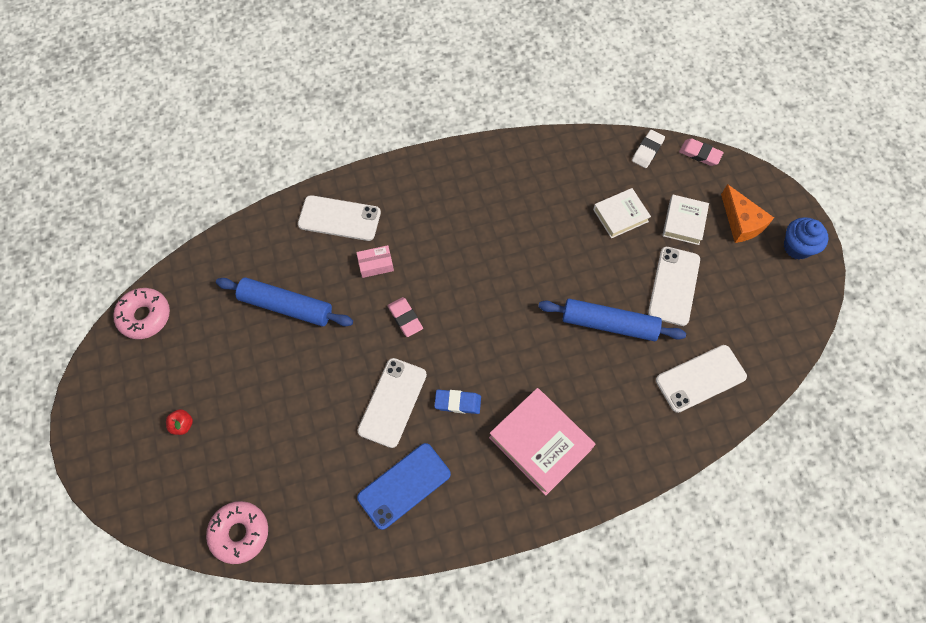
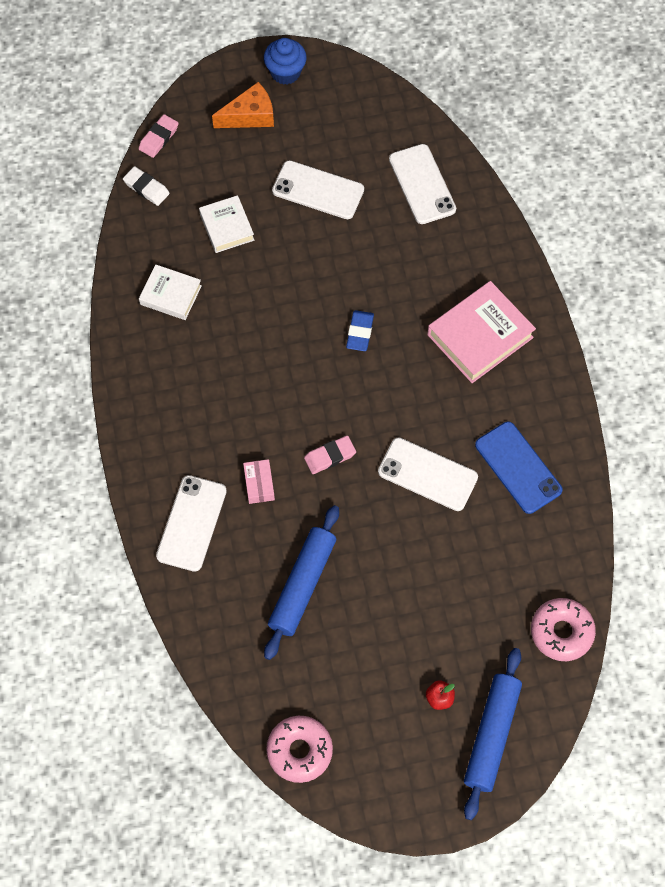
camera: 85 degrees left, 0 degrees up
(457, 402) = (432, 410): blue eraser -> blue eraser (360, 332)
(609, 324) = (356, 256): blue rolling pin -> blue rolling pin (492, 735)
(684, 222) = (243, 168): white book -> white book (170, 295)

